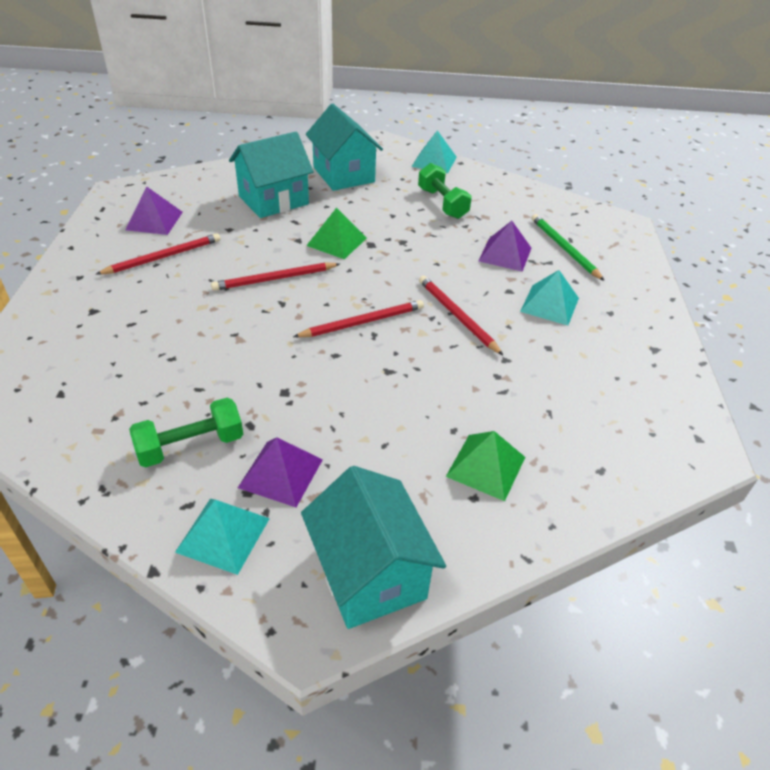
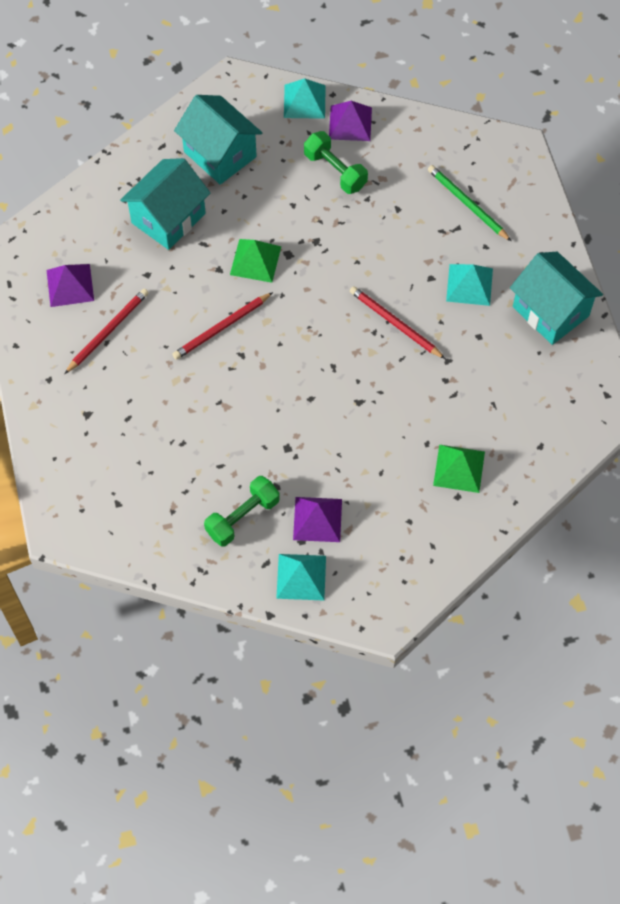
camera: 15 degrees left, 20 degrees up
(362, 322) = (319, 355): red pencil -> none
(369, 573) = (407, 573): turquoise house -> turquoise house (550, 311)
(505, 254) = (415, 229): purple pyramid -> purple pyramid (350, 123)

